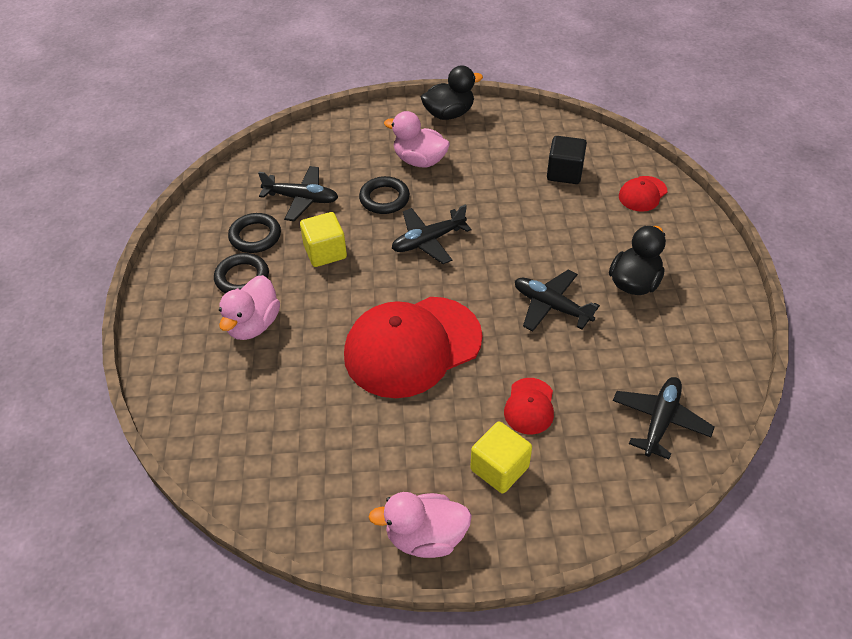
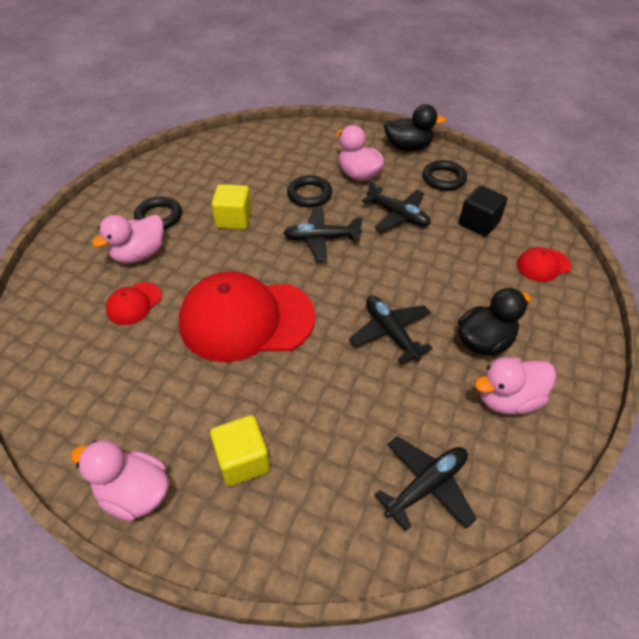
camera: 25 degrees right, 0 degrees up
(255, 236) = (191, 190): black ring -> black ring (443, 179)
(301, 199) = (246, 174): black plane -> black plane (397, 215)
(529, 406) = (309, 415): red cap -> red cap (134, 303)
(681, 324) = (507, 399): none -> pink duck

